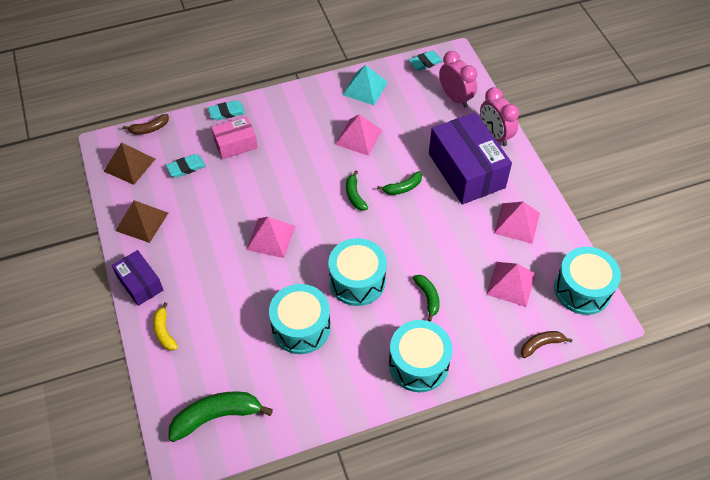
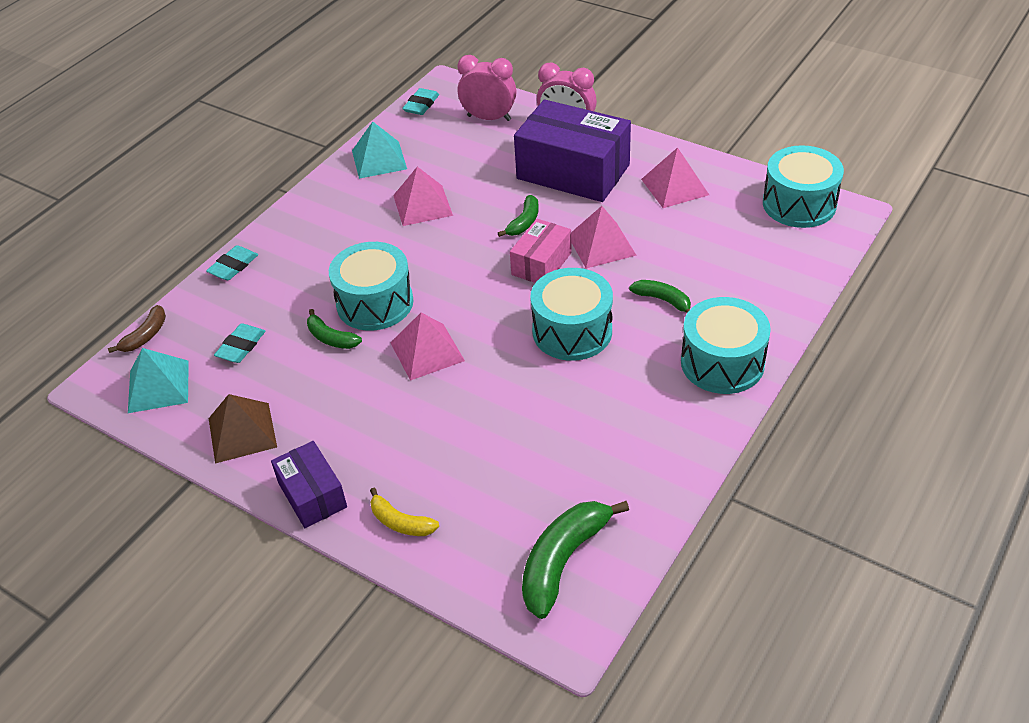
camera: 35 degrees left, 10 degrees down
(129, 165) = (158, 386): brown pyramid -> turquoise pyramid
(140, 283) = (312, 495): purple box -> purple box turned 45 degrees clockwise
(236, 144) = (280, 290): pink box -> pink box (541, 263)
(301, 327) = (560, 411): turquoise drum -> turquoise drum (375, 303)
(354, 195) = (479, 258): green banana -> green banana (331, 338)
(511, 284) = (729, 239): pink pyramid -> pink pyramid (601, 245)
(541, 345) = (817, 271): brown banana -> none

